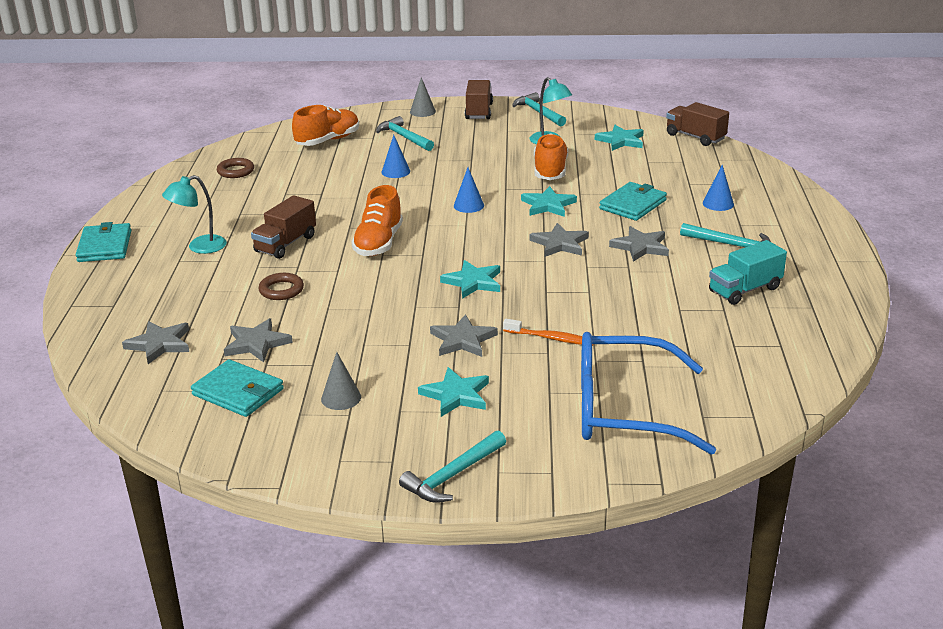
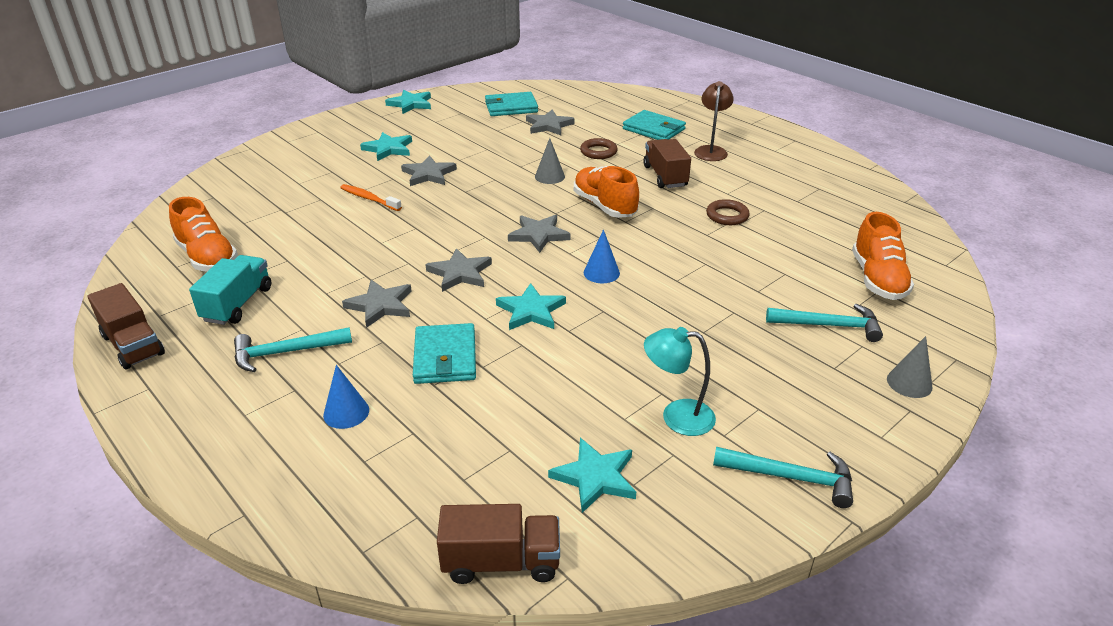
camera: 135 degrees right, 5 degrees up
(105, 246) = (764, 127): turquoise wallet -> turquoise wallet (654, 129)
(160, 344) = (598, 106): grey star -> grey star (539, 235)
(199, 247) = (711, 150): turquoise lamp -> brown lamp
(235, 171) = (850, 208): brown ring -> brown ring (727, 216)
(341, 398) = (452, 125): grey cone -> grey cone (549, 176)
(395, 171) = (736, 276): blue cone -> none
(452, 475) = (341, 122): turquoise hammer -> none
(473, 282) = (481, 210): turquoise star -> turquoise star (410, 104)
(479, 111) = (857, 427): brown truck -> brown truck (133, 345)
(550, 171) = (598, 361): orange shoe -> orange shoe (207, 257)
(550, 338) = (369, 199): orange toothbrush -> orange toothbrush turned 60 degrees clockwise
(623, 409) = (272, 180): blue glasses -> none

